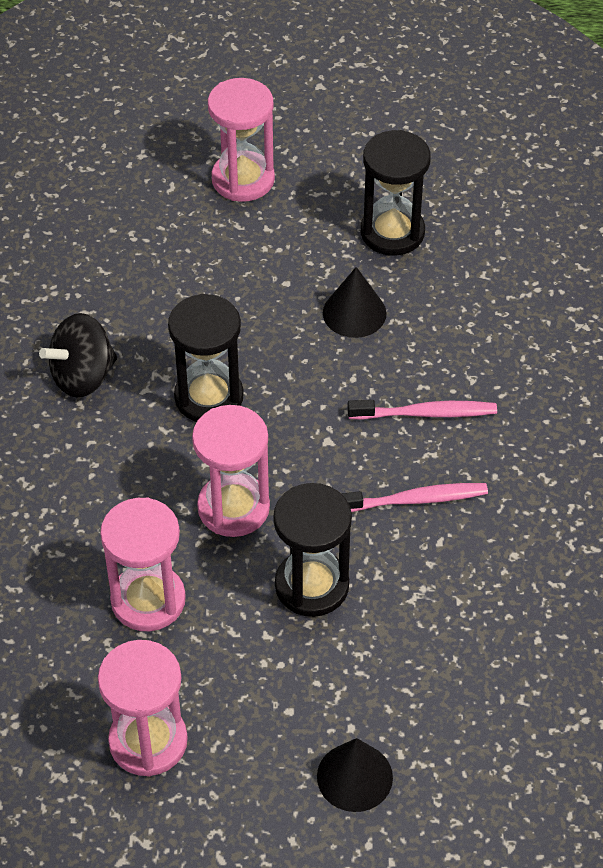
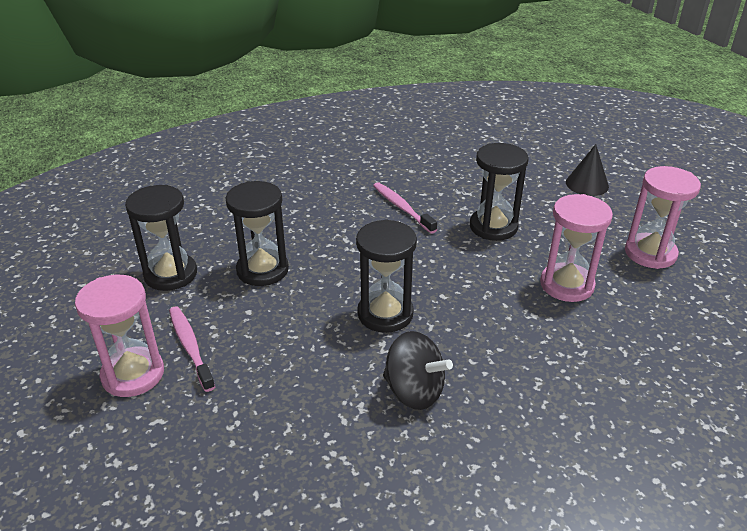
camera: 115 degrees left, 15 degrees down
(233, 508) = (467, 272): pink hourglass -> none
(354, 313) = (262, 270): black cone -> black hourglass
(426, 413) = (333, 220): pink toothbrush -> pink toothbrush (190, 347)

